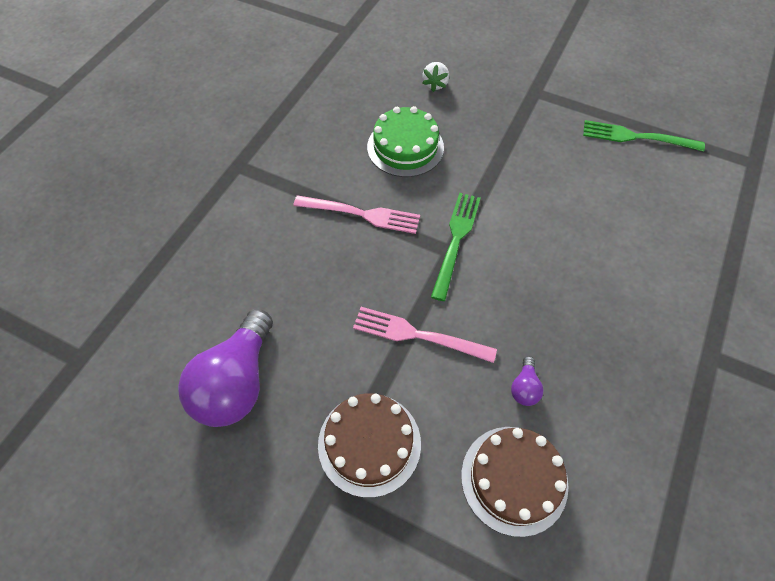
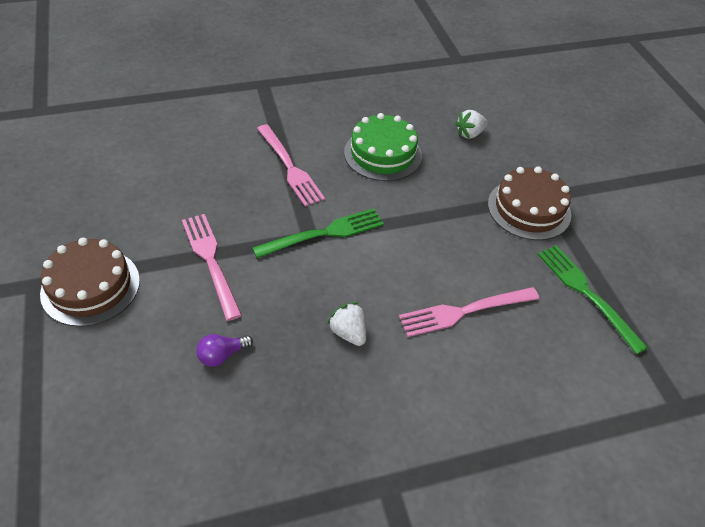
camera: 45 degrees right, 10 degrees down
(236, 382) = (83, 189): purple light bulb -> none
(514, 479) = (129, 394): brown cake -> brown cake (529, 209)
(566, 291) = (348, 333): none -> white strawberry
(600, 211) = (463, 312): none -> pink fork

